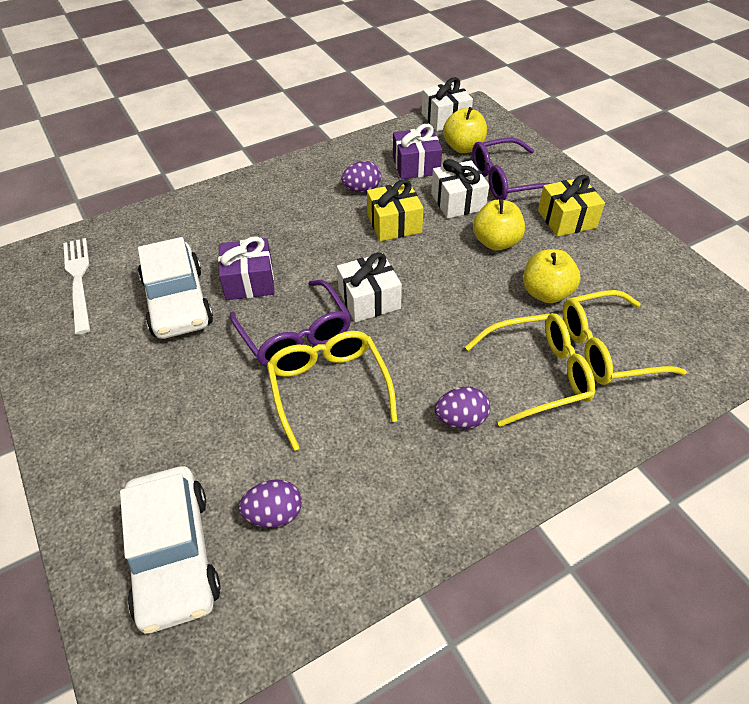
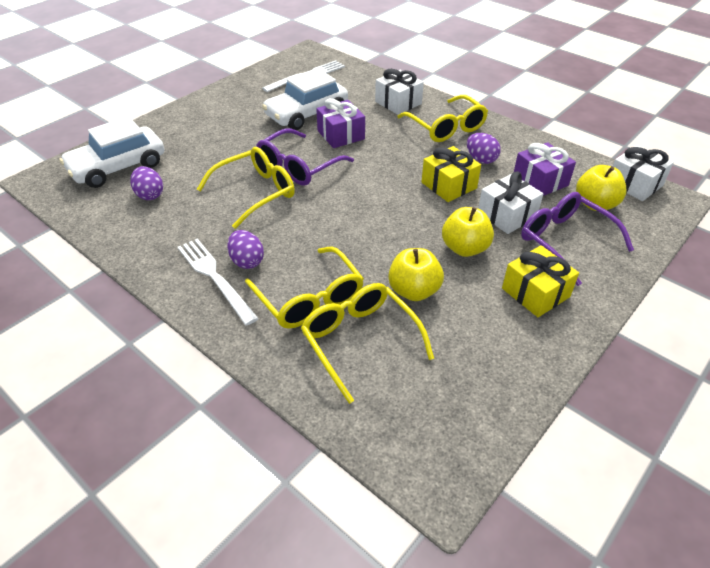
camera: 70 degrees right, 5 degrees down
(288, 195) = (445, 127): none -> yellow glasses
(369, 299) = (351, 191): white gift -> white gift (398, 103)
(481, 456) = (215, 277): none -> white fork

